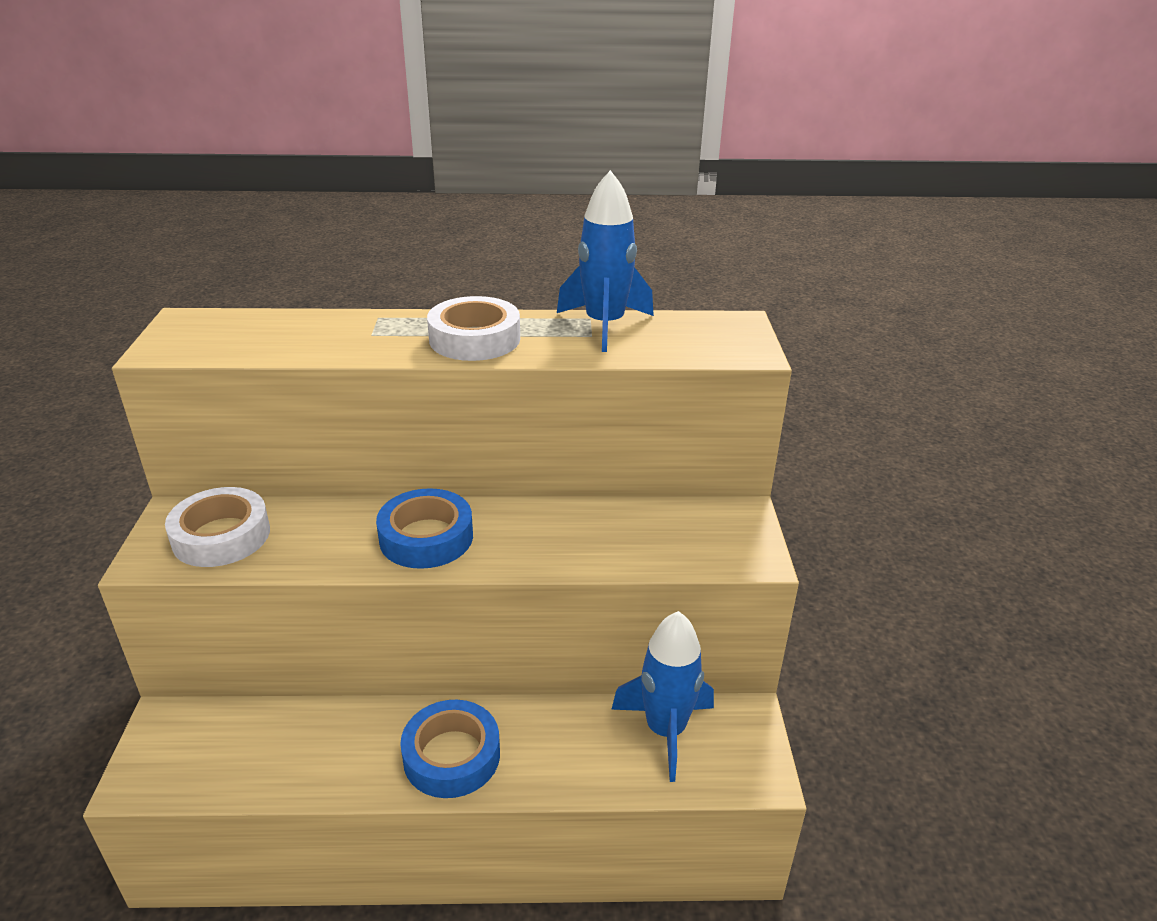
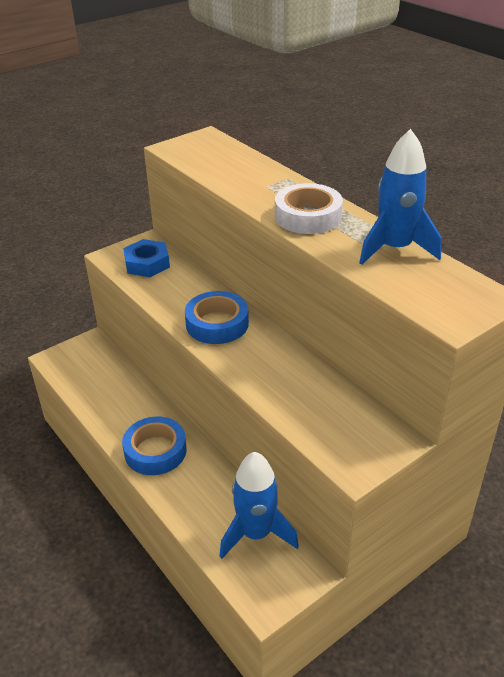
camera: 55 degrees right, 5 degrees up
(221, 536) = (147, 264): white tape -> blue nut

